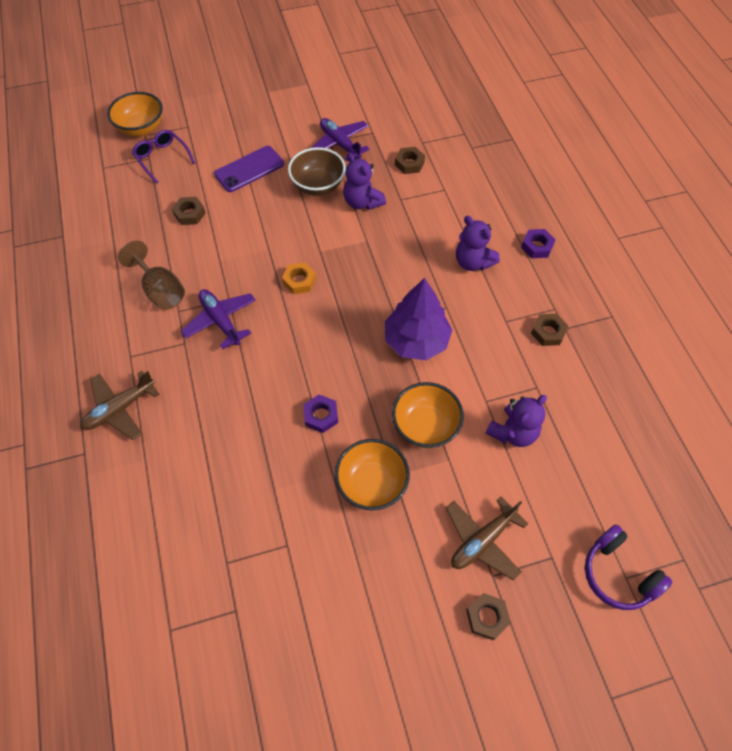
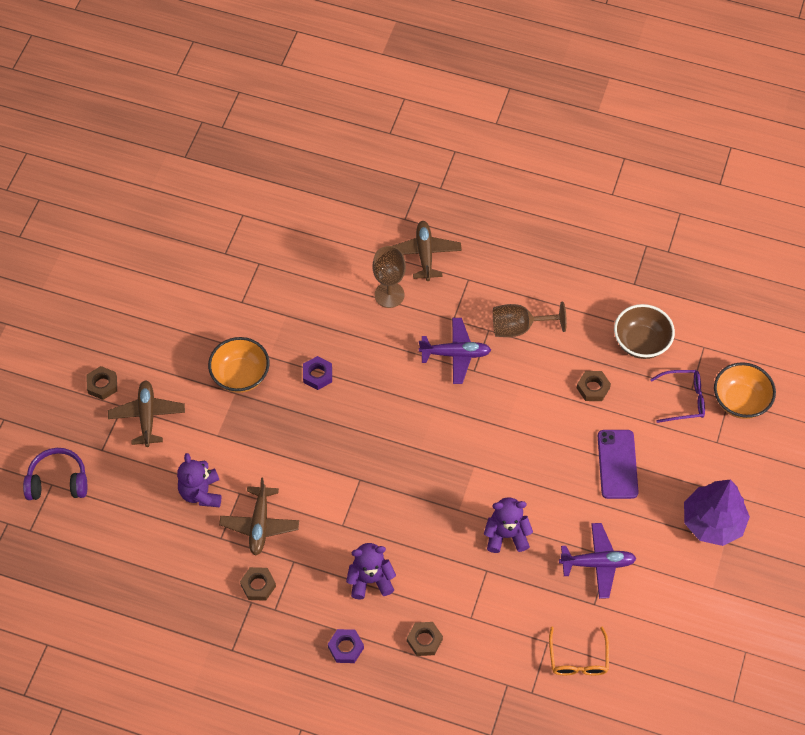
camera: 125 degrees right, 0 degrees up
(189, 411) = (389, 295): none -> brown goblet
(299, 281) = (453, 431): orange nut -> none
(318, 185) = (554, 510): brown bowl -> brown bowl (641, 342)
(409, 163) = (526, 609): brown nut -> brown nut (424, 640)
(416, 340) = (329, 480): purple tree -> purple tree (713, 522)
(419, 122) = (578, 659): none -> orange glasses
(425, 426) = (254, 437): orange bowl -> none
(498, 366) = (260, 524): none -> brown plane

